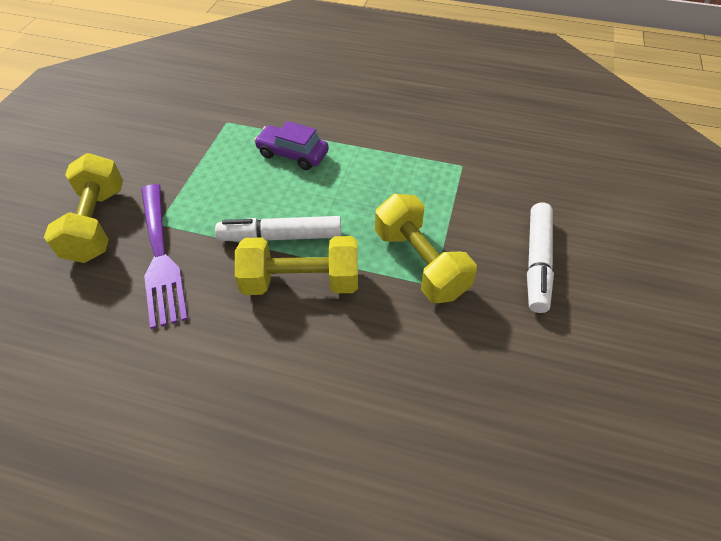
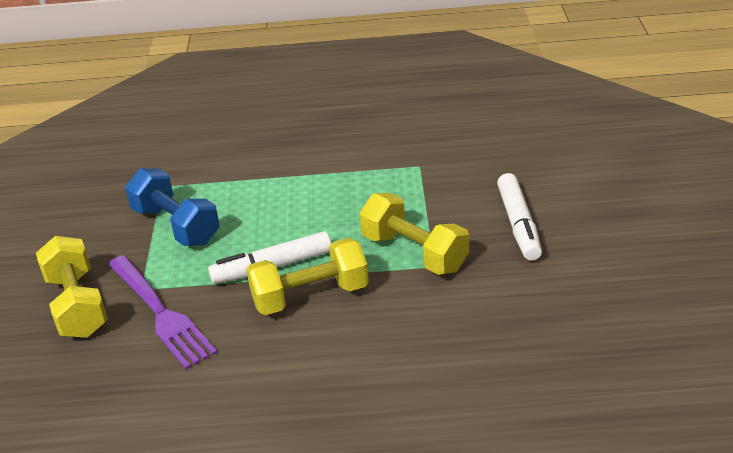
camera: 15 degrees left, 15 degrees down
(219, 166) = (176, 225): none -> blue dumbbell
(292, 154) = (247, 197): purple car -> none

